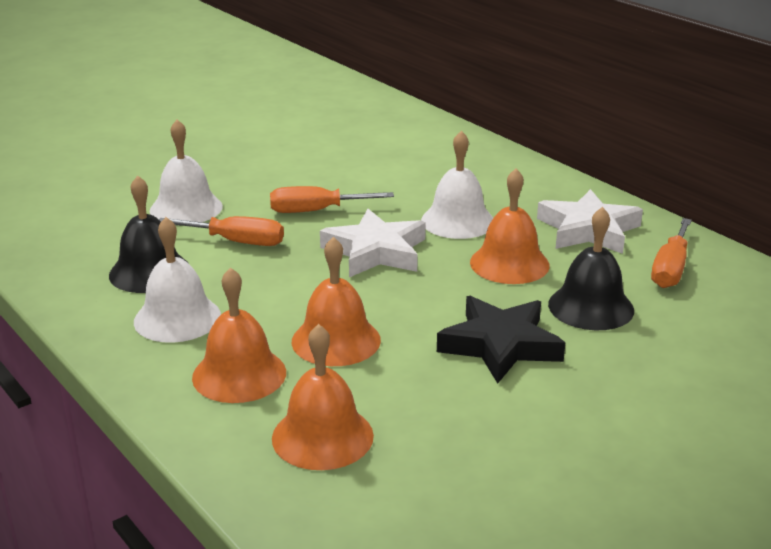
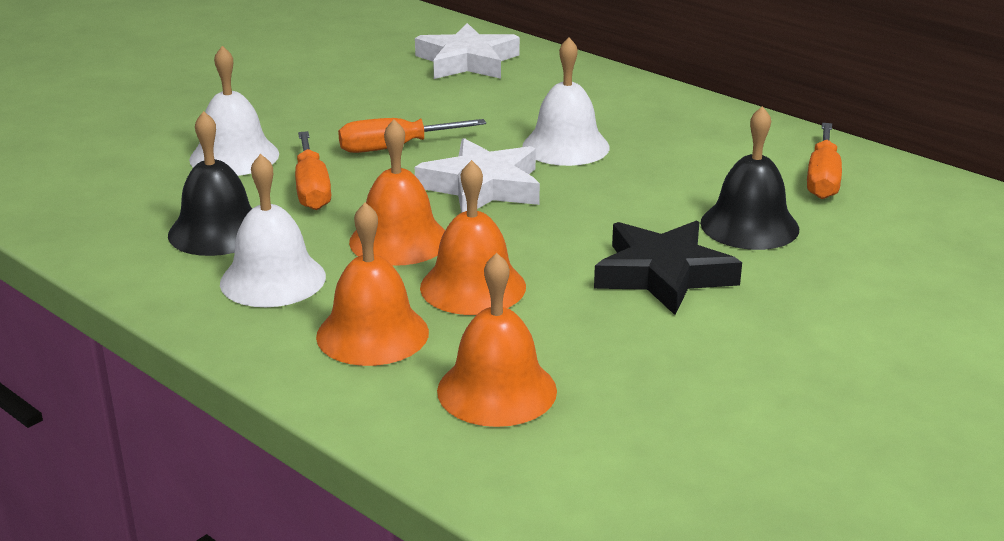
camera: 10 degrees left, 0 degrees up
(237, 242) = (312, 189): orange screwdriver -> orange screwdriver turned 75 degrees clockwise
(509, 263) = (642, 187): orange bell -> orange bell (399, 240)
(588, 230) = (717, 145): white star -> white star (467, 61)

